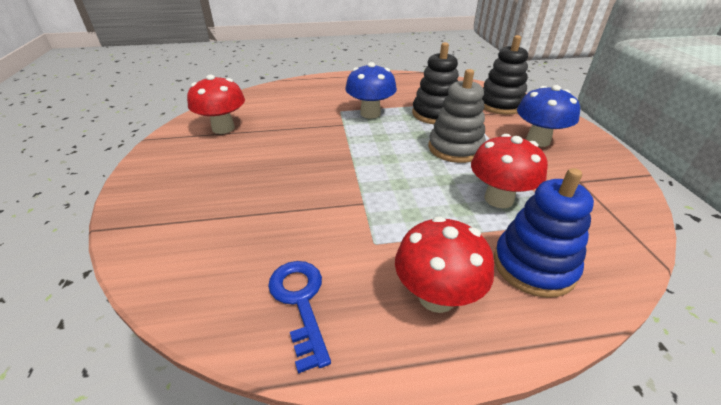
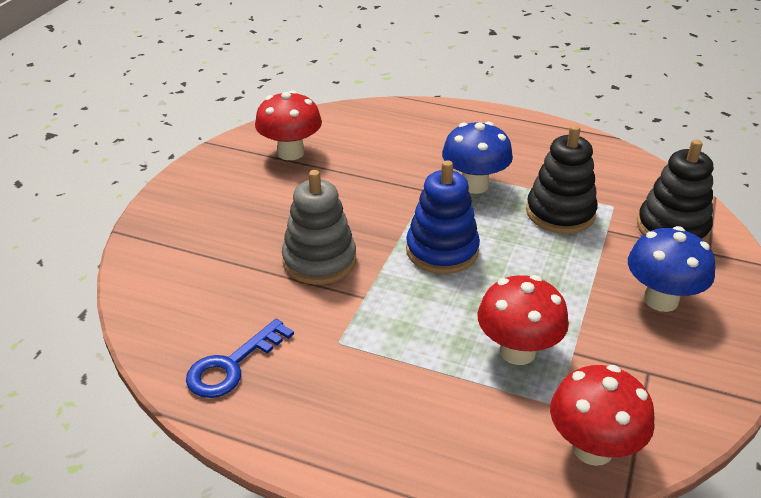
camera: 30 degrees right, 0 degrees up
(300, 302) = (232, 365): blue key -> blue key turned 150 degrees counterclockwise
(436, 296) = (350, 414): red mushroom -> red mushroom (592, 448)
(455, 148) = (534, 271): grey stacking toy -> grey stacking toy (319, 261)
(534, 265) = (475, 432): blue stacking toy -> blue stacking toy (442, 251)

